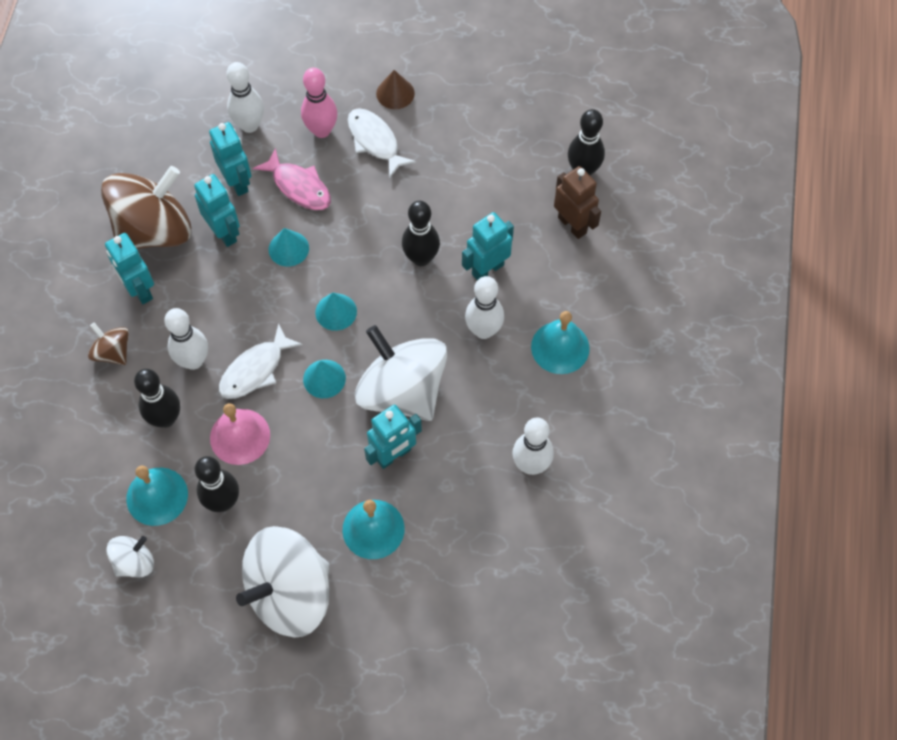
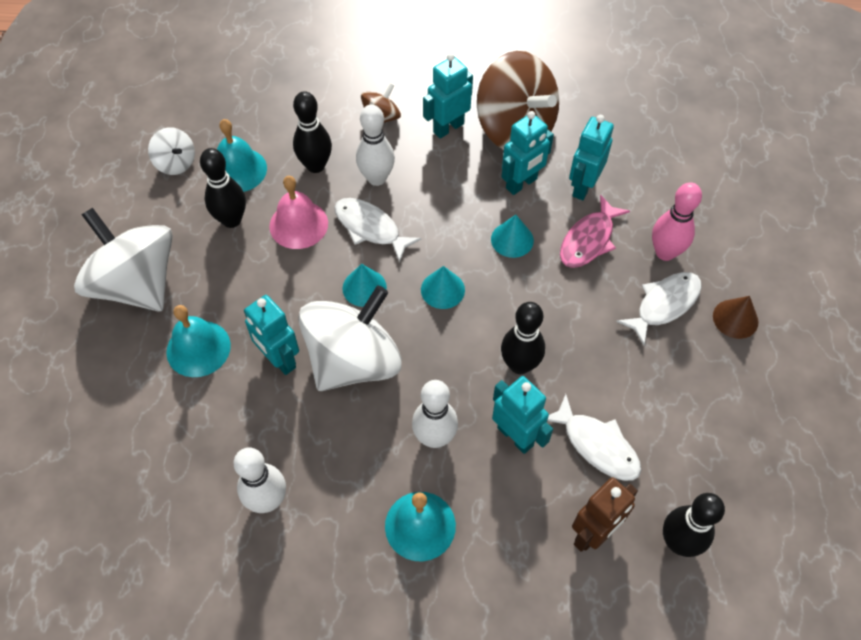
camera: 85 degrees right, 5 degrees down
(237, 182) = (583, 187): turquoise robot -> turquoise robot turned 150 degrees clockwise
(249, 125) = (655, 188): white bowling pin -> none
(500, 212) = (596, 445): none -> white fish

